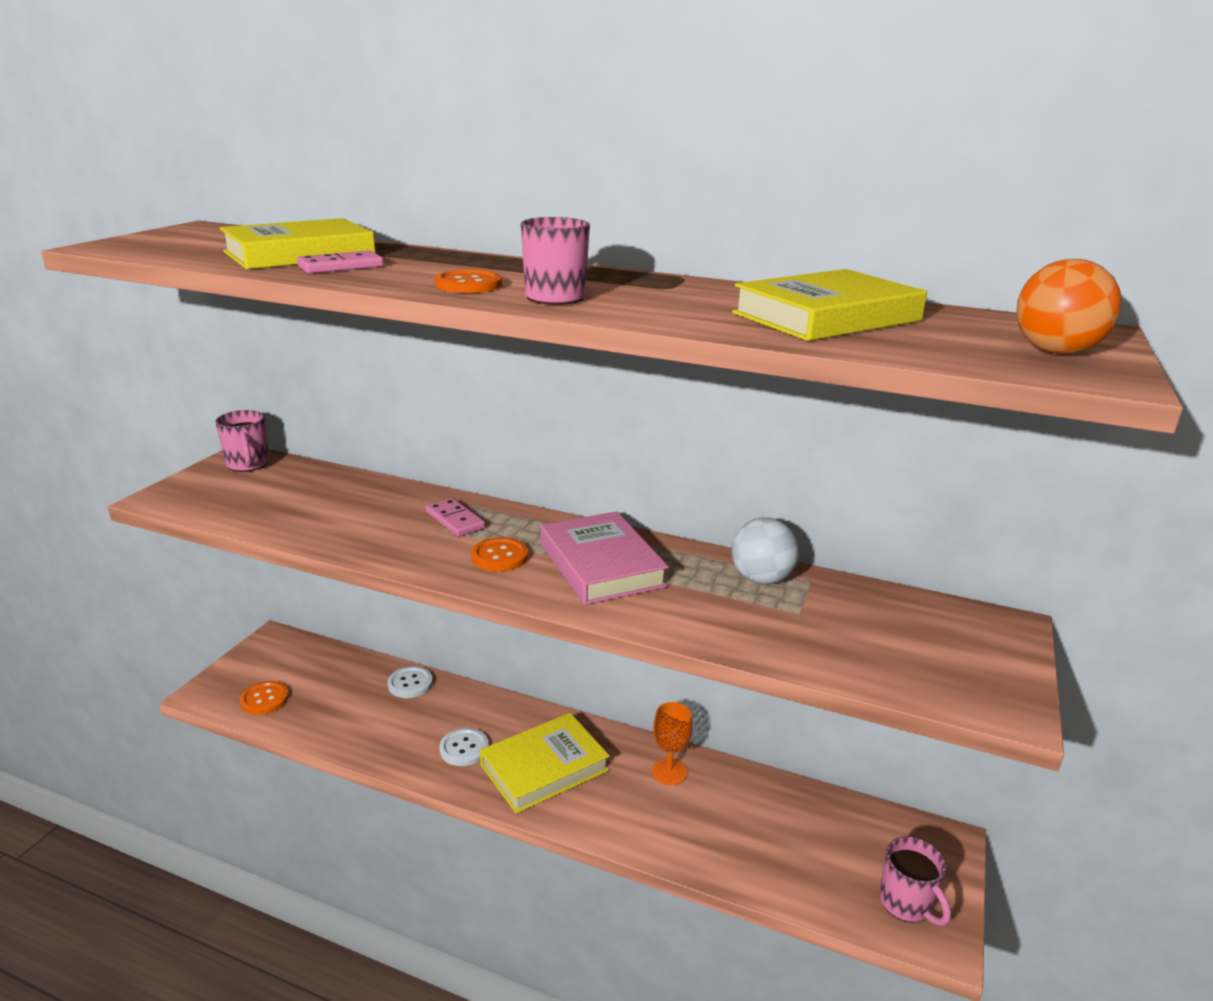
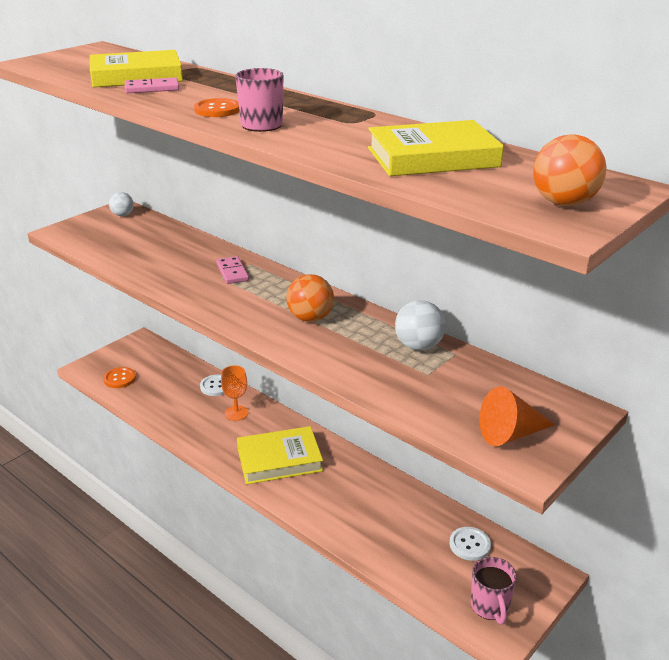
camera: 20 degrees right, 5 degrees up
(248, 464) = (122, 215): pink mug -> white ball
(464, 748) = (232, 436): white button -> white button (469, 545)
(499, 556) = (246, 302): orange button -> none
(601, 565) = (310, 318): pink book -> orange ball
(669, 772) = (365, 481): orange goblet -> orange goblet (236, 413)
(955, 671) = (510, 434): none -> orange cone

